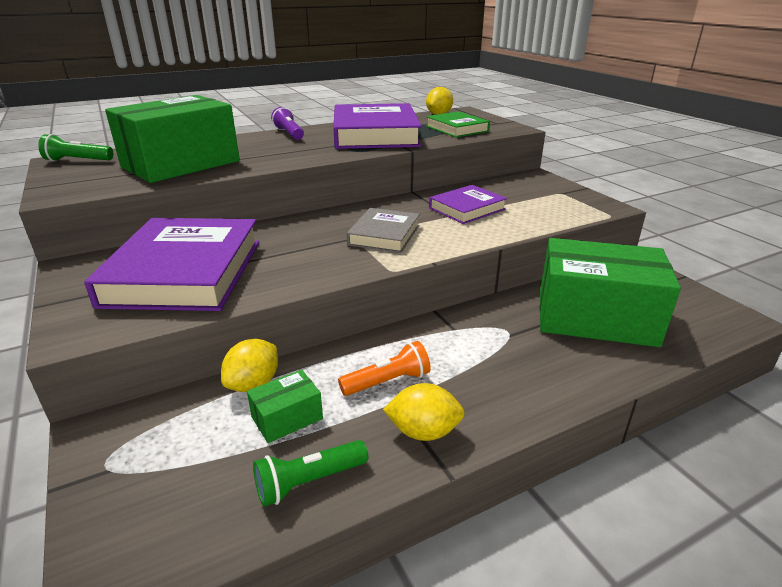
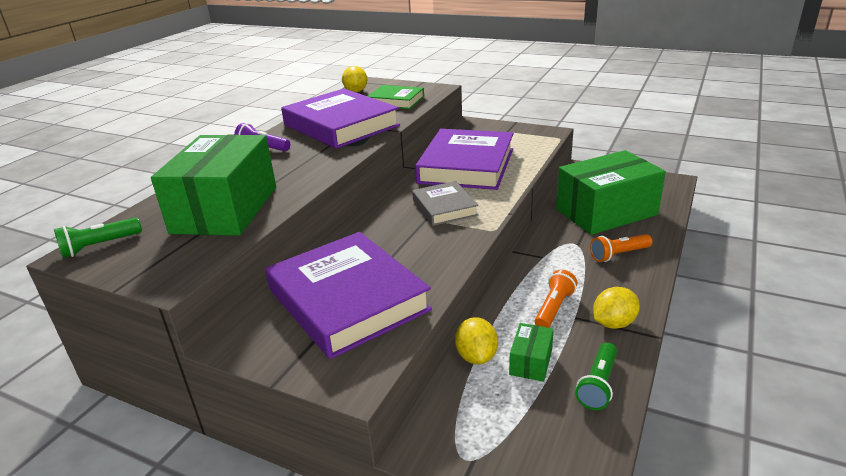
camera: 35 degrees left, 0 degrees up
(467, 209) = (466, 166): purple book -> purple book, size x1.85
(542, 366) = (619, 255): none -> orange flashlight

